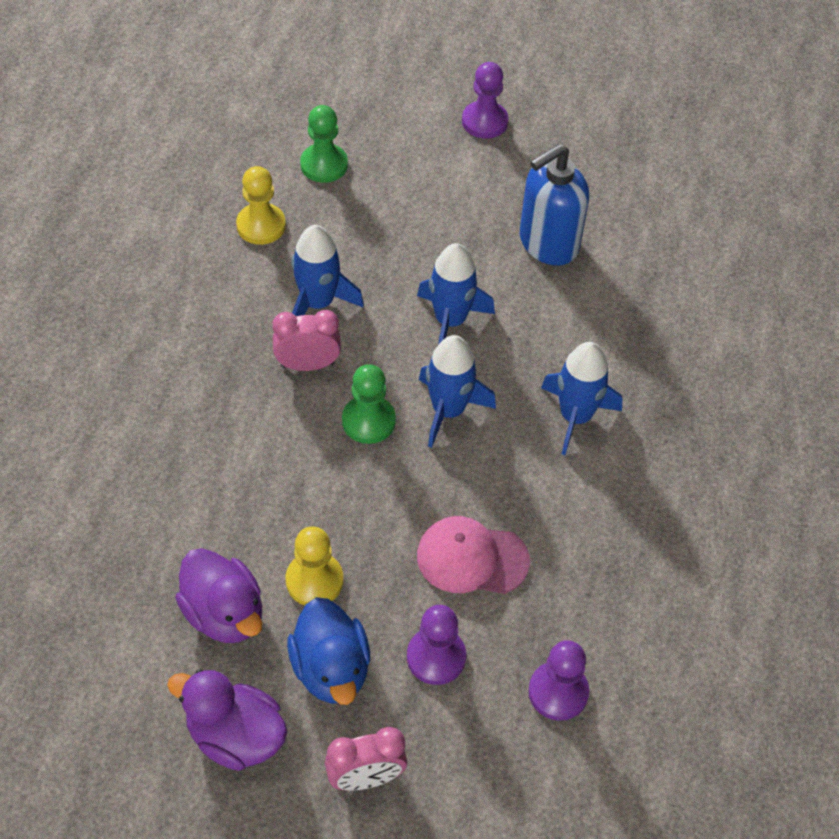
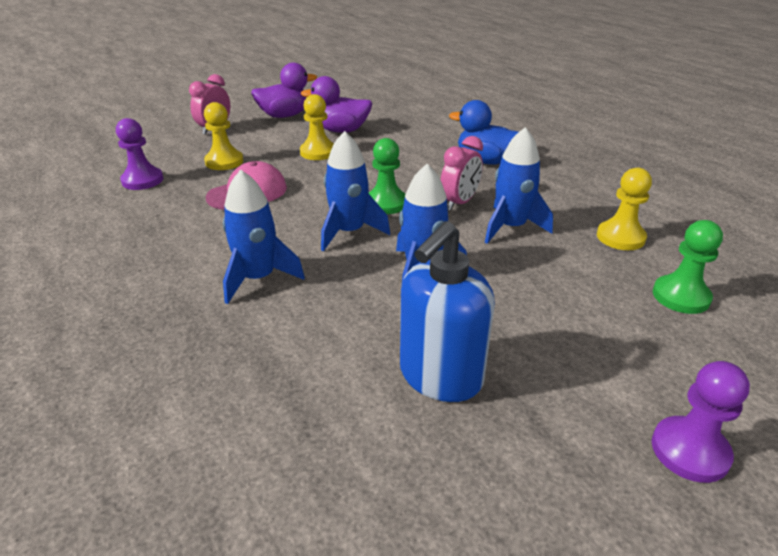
camera: 135 degrees right, 20 degrees down
(331, 669) = (270, 140): blue duck -> blue duck (485, 161)
(436, 657) = (224, 162): purple pawn -> yellow pawn
(548, 243) = (440, 377): blue soap dispenser -> blue soap dispenser turned 150 degrees counterclockwise

